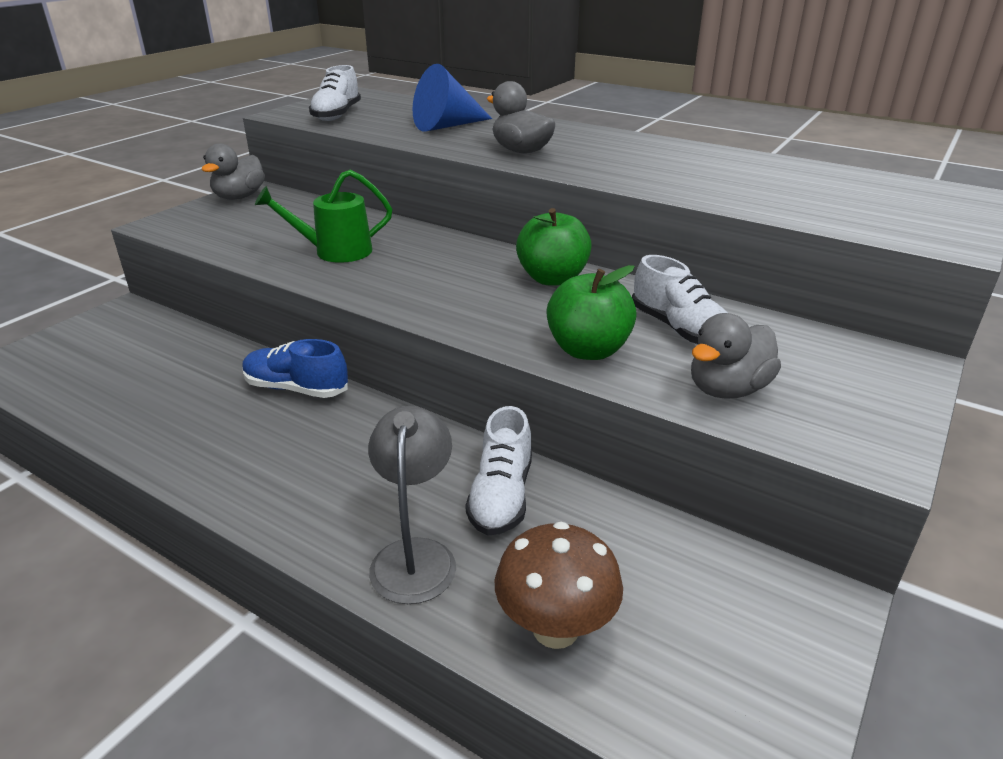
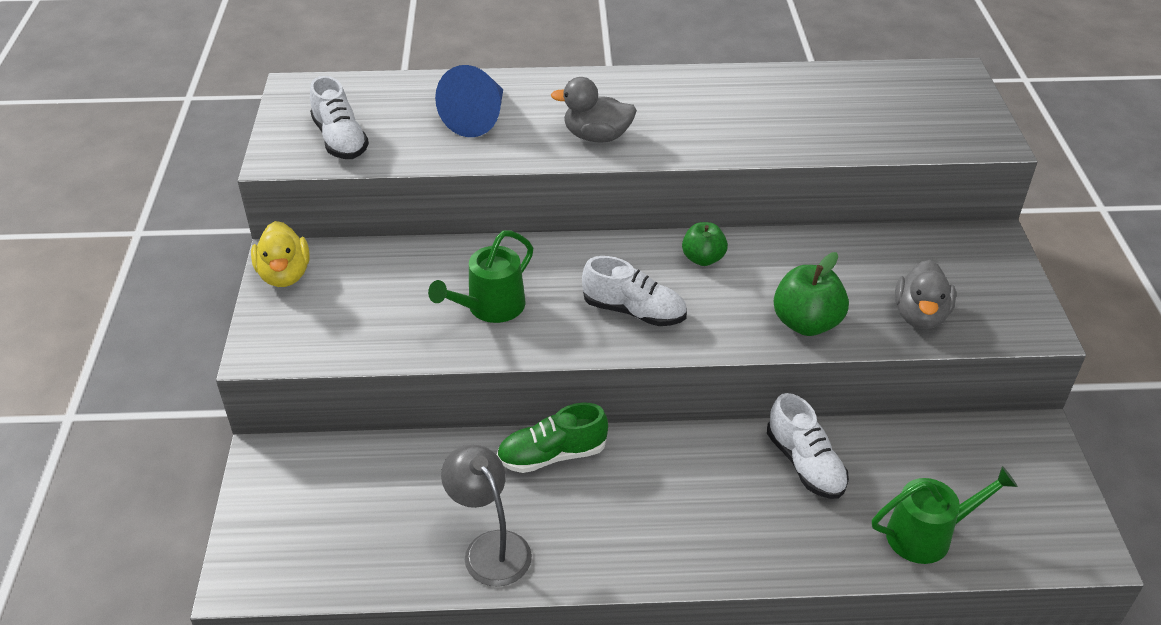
camera: 35 degrees left, 10 degrees up
(239, 197) = (285, 275): grey duck -> yellow duck
(296, 388) = (552, 455): blue shoe -> green shoe
(415, 555) = (802, 538): grey lamp -> grey lamp (490, 547)
(552, 278) = (703, 259): green apple -> green apple, size x0.66
(555, 629) = (927, 535): brown mushroom -> green watering can
(679, 329) = (842, 273): white shoe -> white shoe (634, 311)

